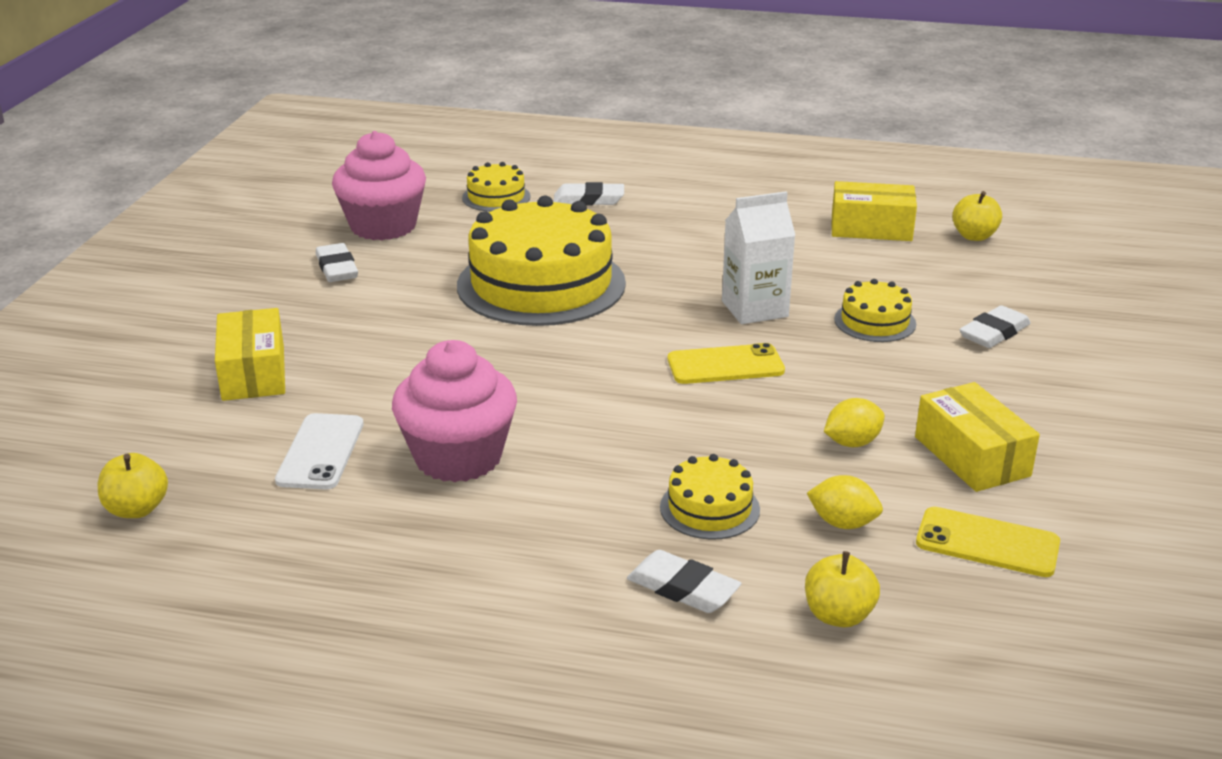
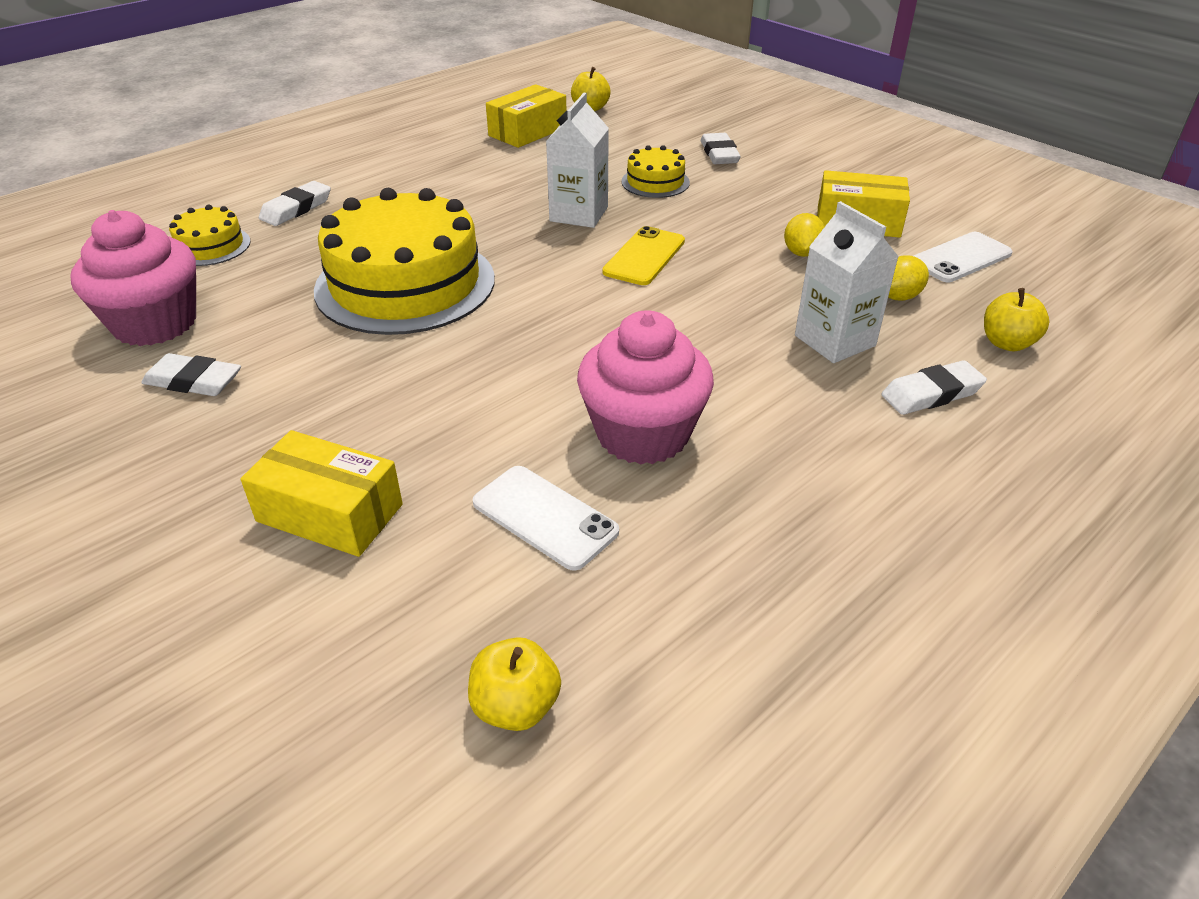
camera: 55 degrees left, 10 degrees up
(709, 508) = (834, 341): yellow cake -> white carton
(987, 543) = (961, 258): yellow phone -> white phone

